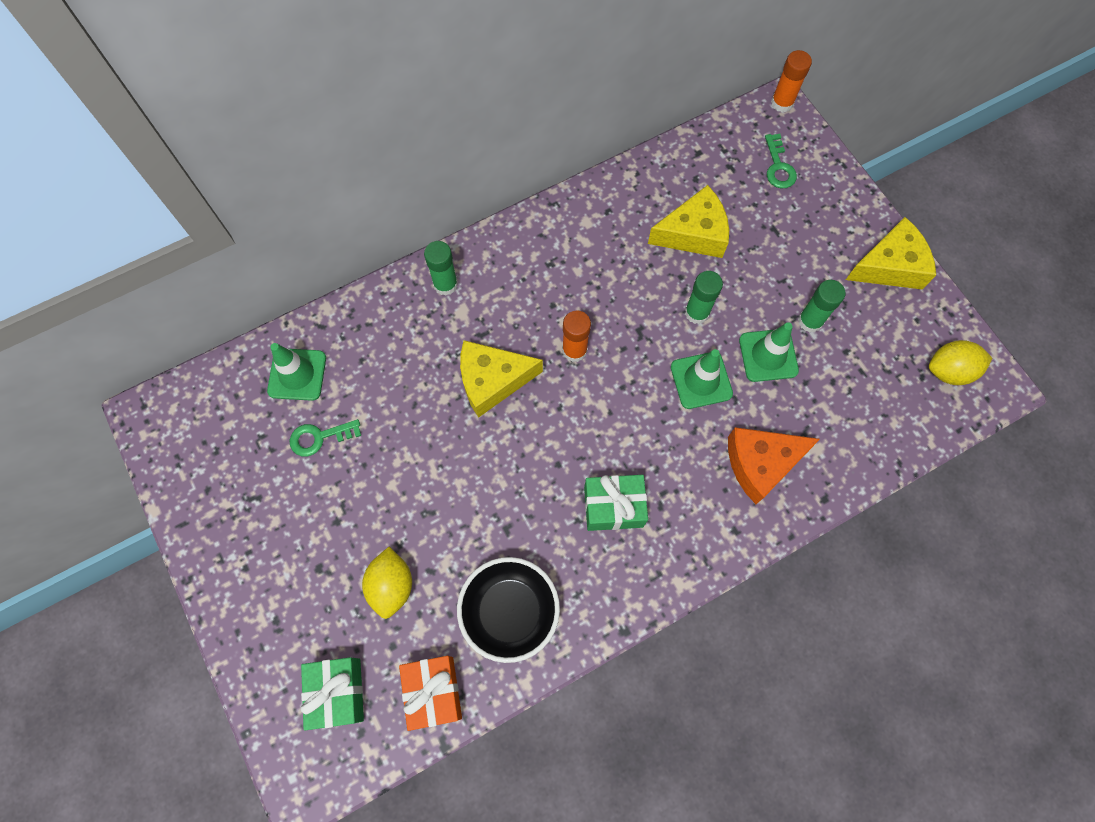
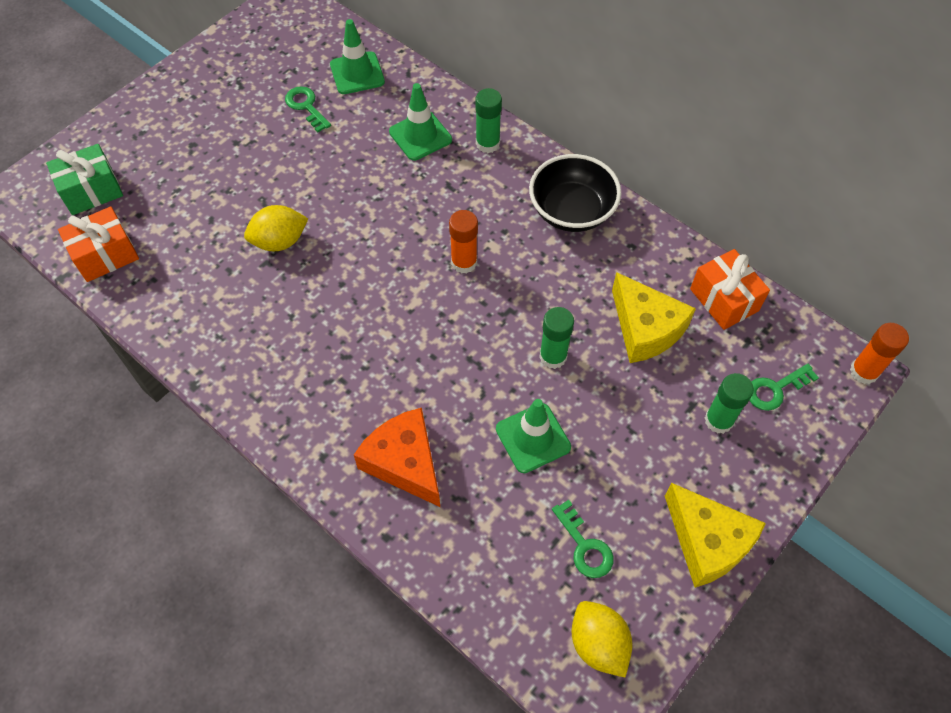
camera: 70 degrees right, 10 degrees down
(391, 585) = (190, 197): yellow lemon -> yellow lemon (279, 241)
(492, 380) = (406, 208): yellow cheese -> none
(509, 612) = (189, 288): black bowl -> black bowl (571, 211)
(613, 507) = (314, 341): green gift -> none
(686, 166) = (724, 300): none -> orange gift
(701, 380) = (477, 381): green traffic cone -> green traffic cone (420, 136)
(810, 321) = (593, 470): green glue stick -> green glue stick (718, 420)
(871, 351) = (584, 546): none -> green key

